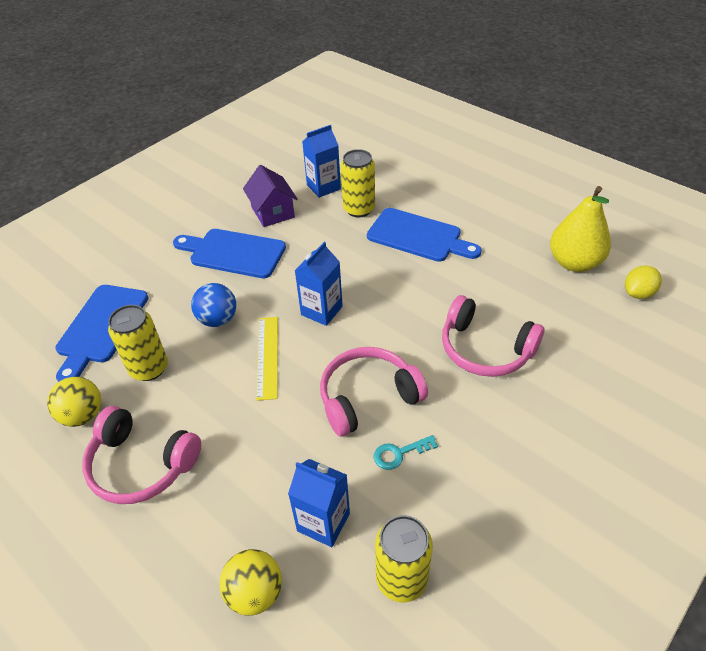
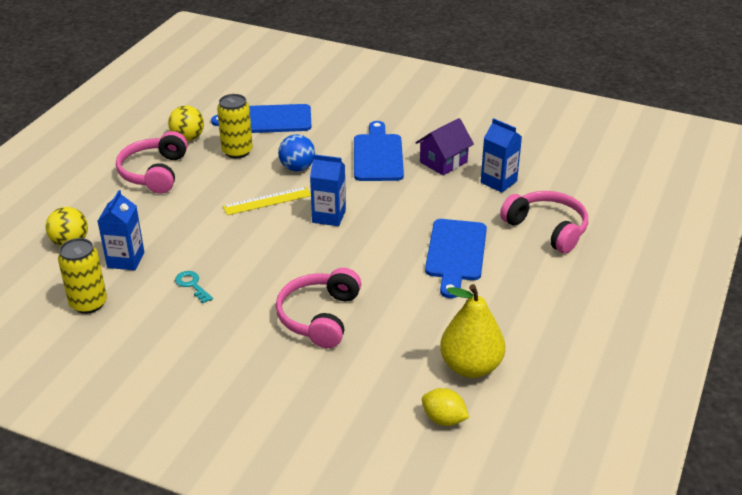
camera: 70 degrees right, 10 degrees down
(359, 209) = (477, 210): yellow can -> none
(368, 397) = (242, 259): pink headphones -> pink headphones (547, 229)

